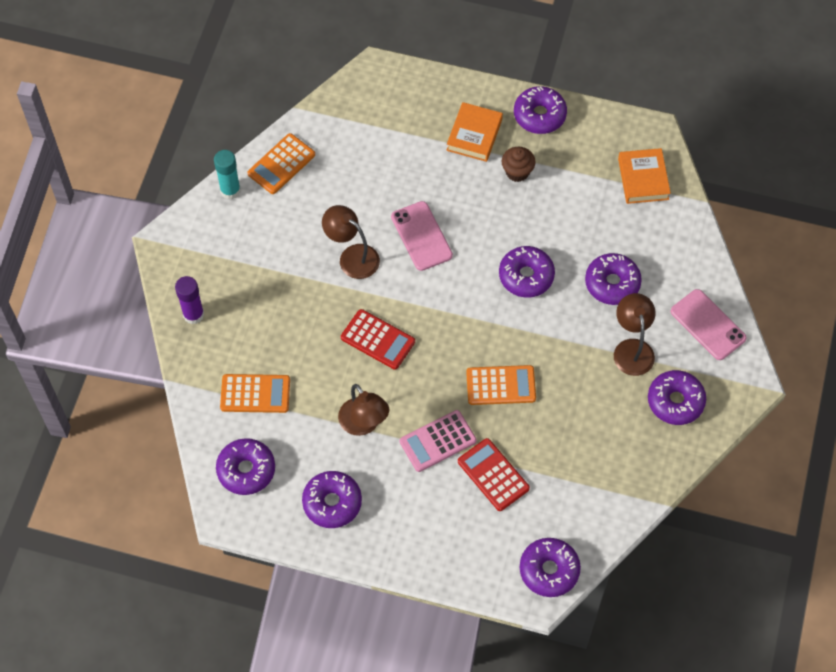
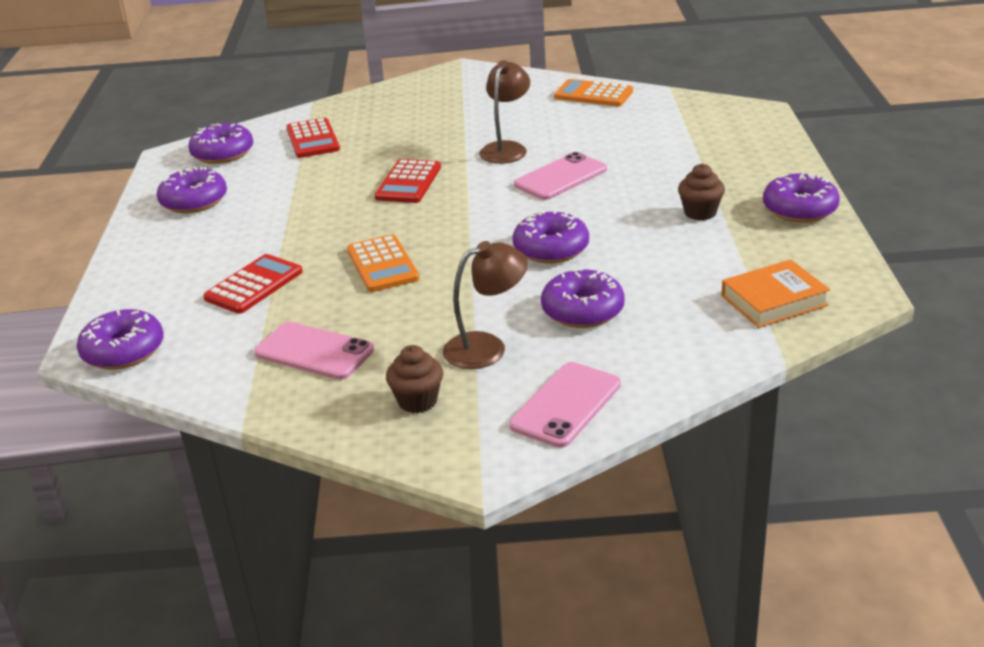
camera: 75 degrees right, 30 degrees down
(193, 314) = (390, 96): purple glue stick -> none
(230, 190) = (542, 81): turquoise glue stick -> none
(255, 394) = (313, 139): orange calculator -> red calculator
(364, 424) = (297, 197): brown lamp -> none
(438, 441) = (289, 242): pink calculator -> none
(474, 135) = (728, 177): orange book -> none
(597, 449) = (314, 352): none -> pink phone
(675, 401) = (417, 401): purple donut -> brown cupcake

